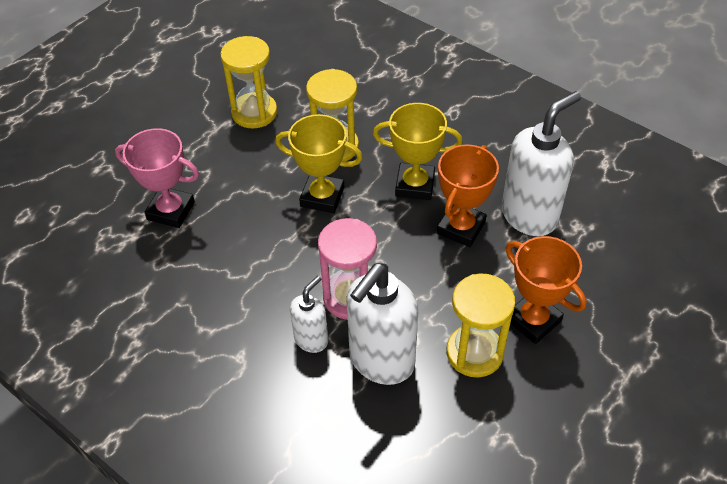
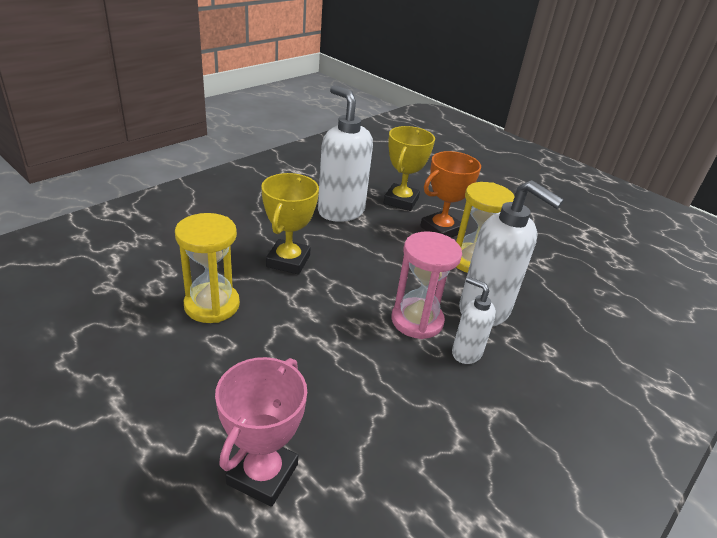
camera: 90 degrees left, 15 degrees down
(254, 112) = (113, 368): yellow hourglass -> none
(322, 197) = (283, 324): yellow trophy -> yellow trophy (401, 201)
(461, 228) = (346, 245): orange trophy -> none

